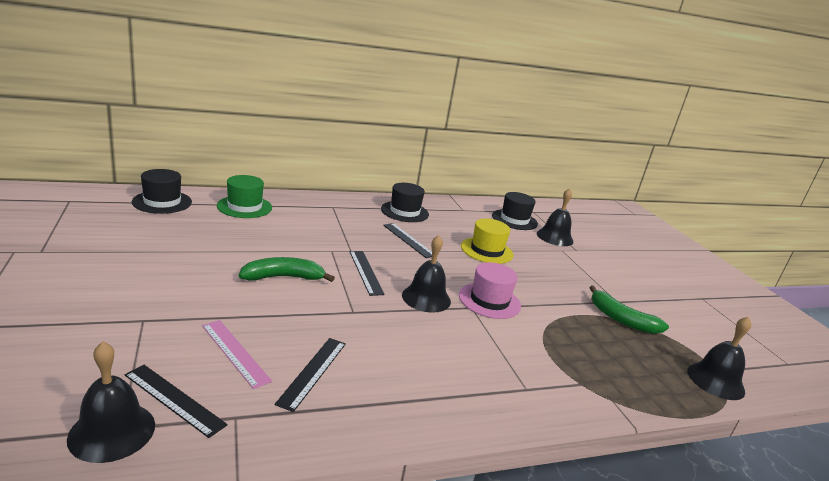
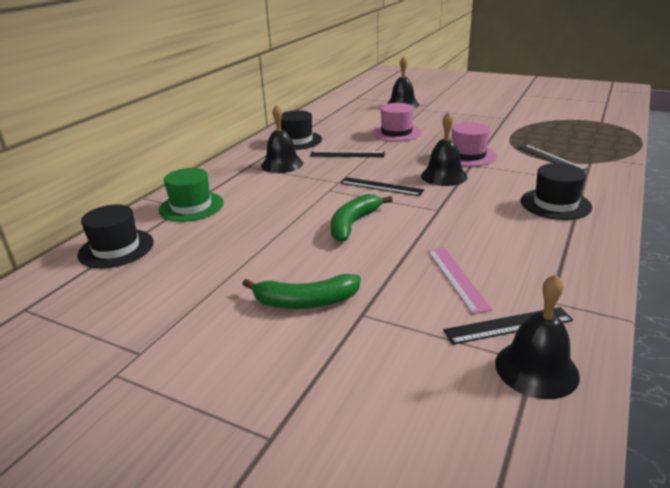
camera: 40 degrees left, 5 degrees up
(235, 352) = (457, 278): pink ruler -> pink ruler turned 75 degrees clockwise
(312, 372) = (511, 251): black ruler -> black ruler (550, 158)
(486, 250) = (396, 132): yellow hat -> pink hat
(514, 220) = (360, 108): black hat -> black hat (555, 204)
(621, 319) = (527, 125): green banana -> green banana (305, 301)
(715, 381) = (611, 126): black bell -> black bell (282, 164)

